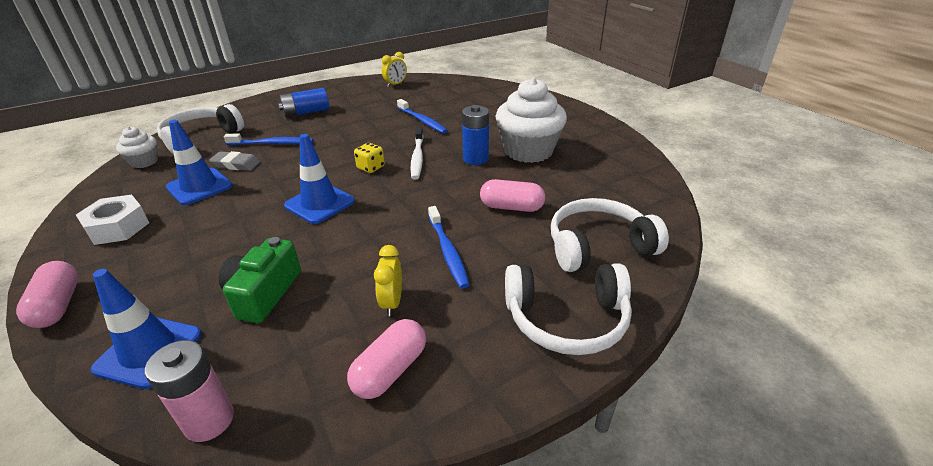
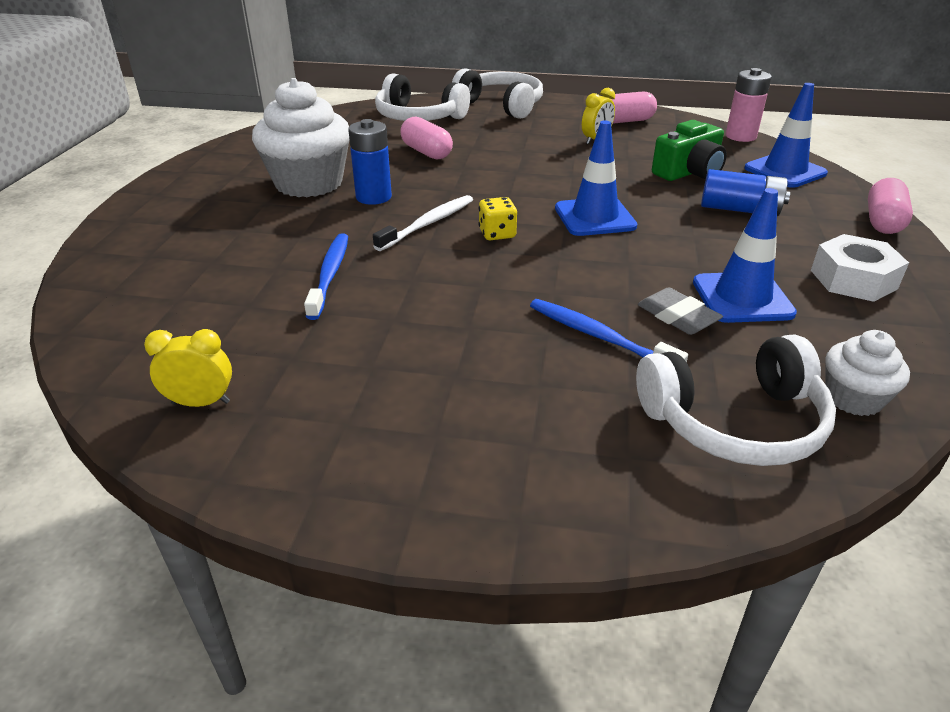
camera: 140 degrees left, 0 degrees up
(306, 112) = (478, 399): blue battery -> blue battery (740, 209)
(448, 251) = (522, 148): blue toothbrush -> none

